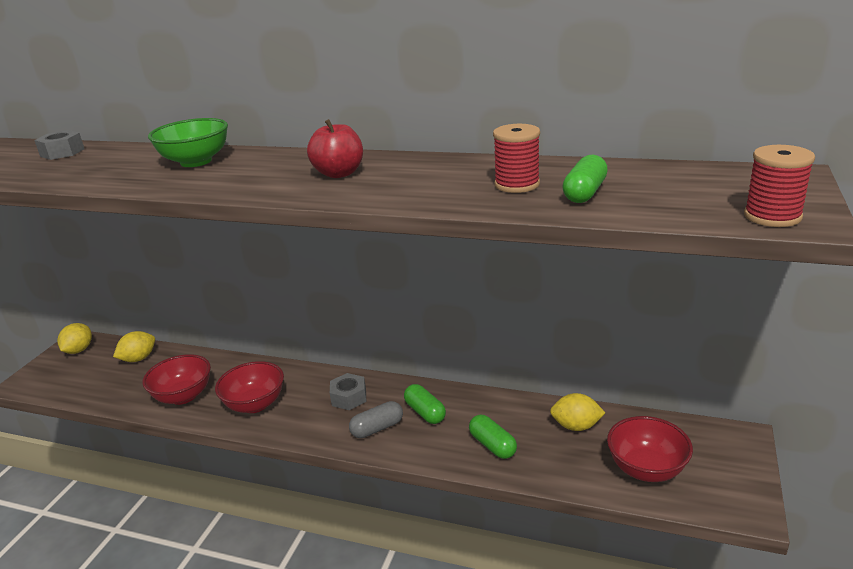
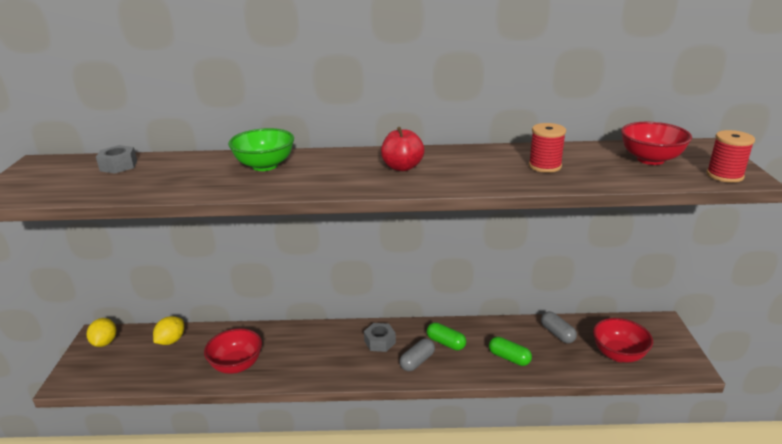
camera: 20 degrees left, 0 degrees up
(255, 404) = (305, 361): red bowl -> red bowl (650, 159)
(576, 426) = (557, 334): yellow lemon -> grey capsule
(585, 193) = (596, 169): green capsule -> none

